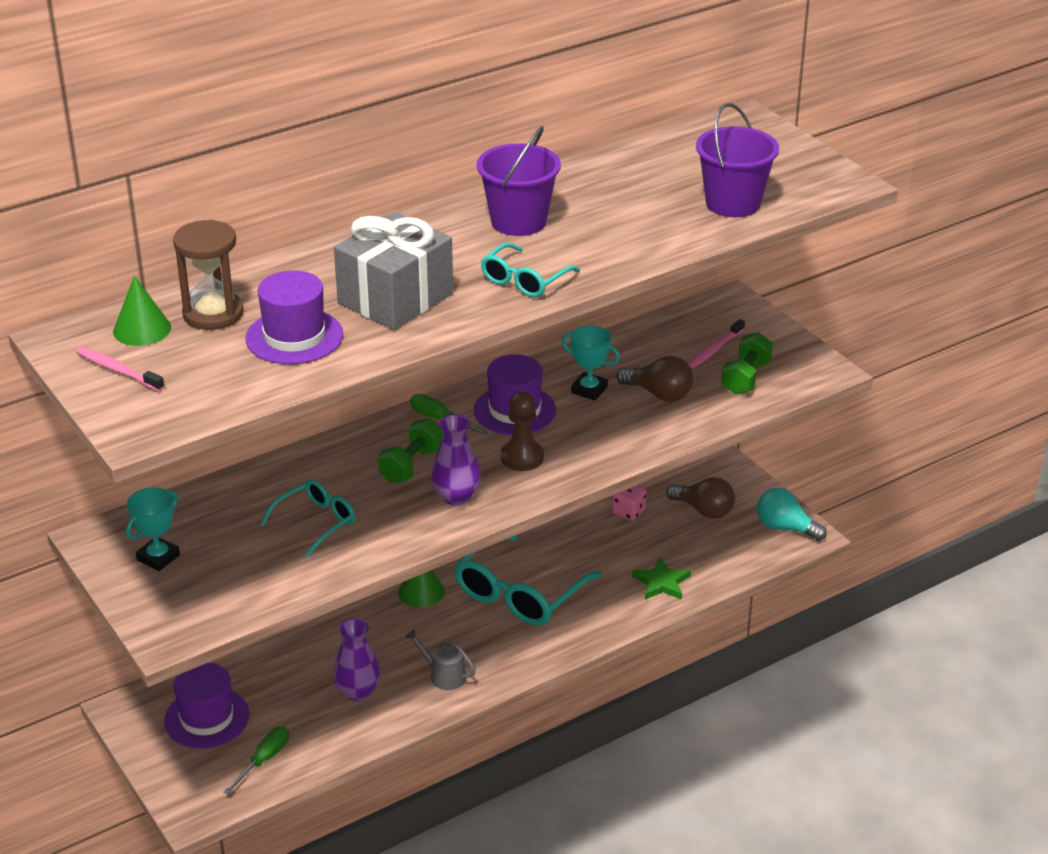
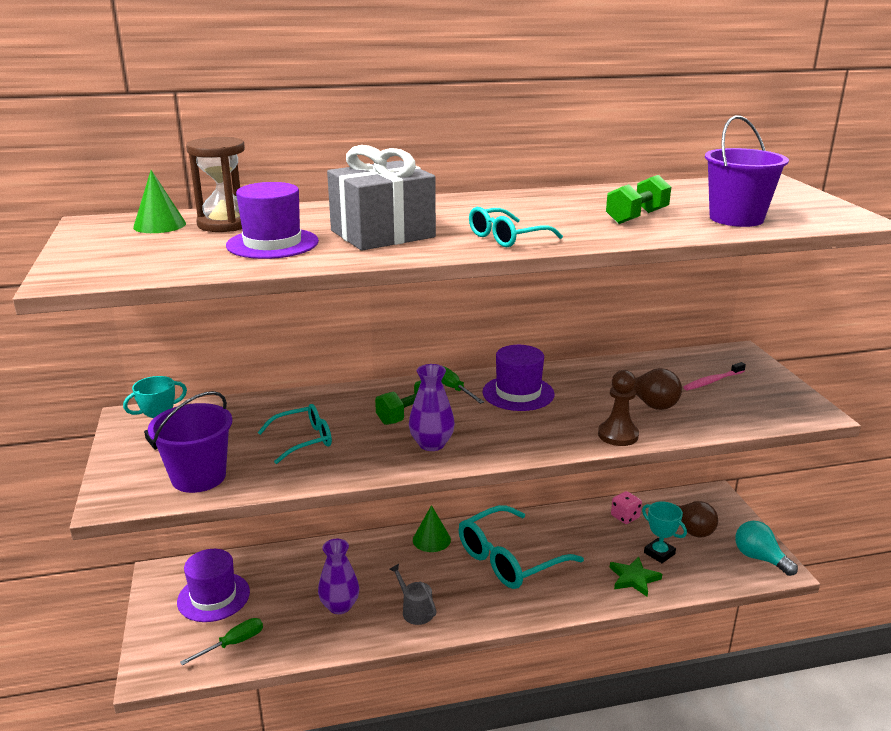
camera: 20 degrees right, 10 degrees down
(118, 370) = (108, 243): pink toothbrush -> none
(518, 221) = (529, 208): purple bucket -> purple bucket (198, 477)
(522, 457) = (505, 426): brown pawn -> brown pawn (618, 435)
(589, 390) = (589, 390): turquoise trophy -> turquoise trophy (659, 553)
(745, 378) = (734, 405): green dumbbell -> green dumbbell (636, 217)

